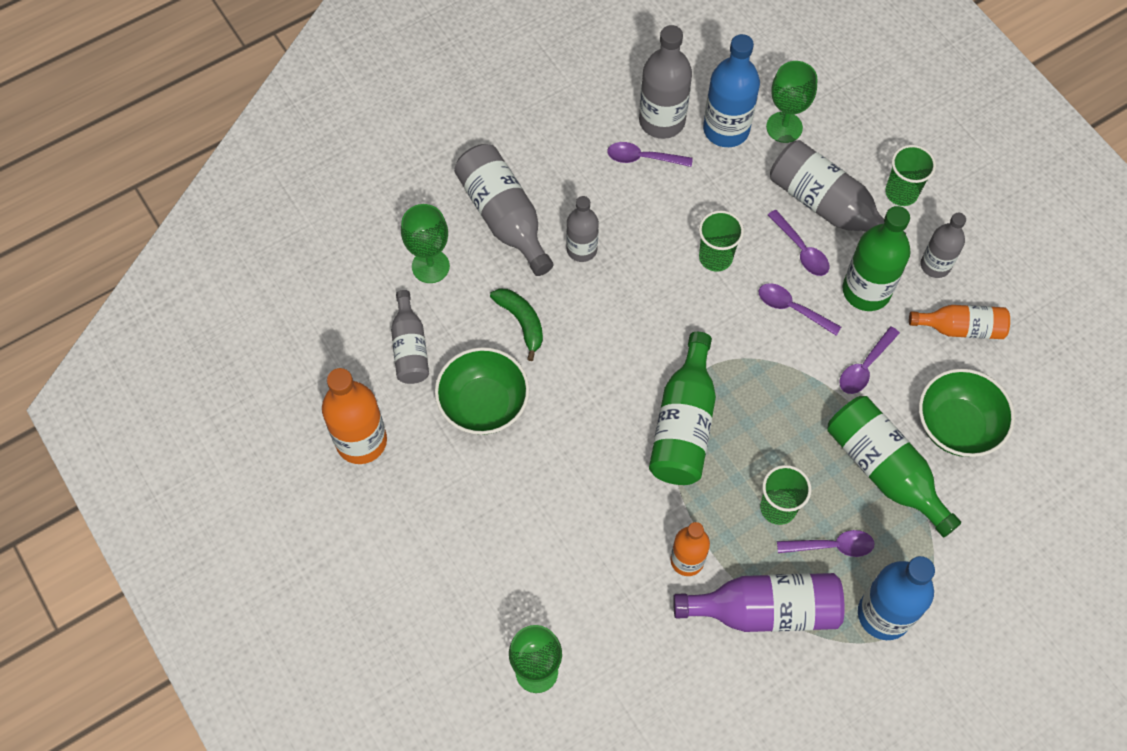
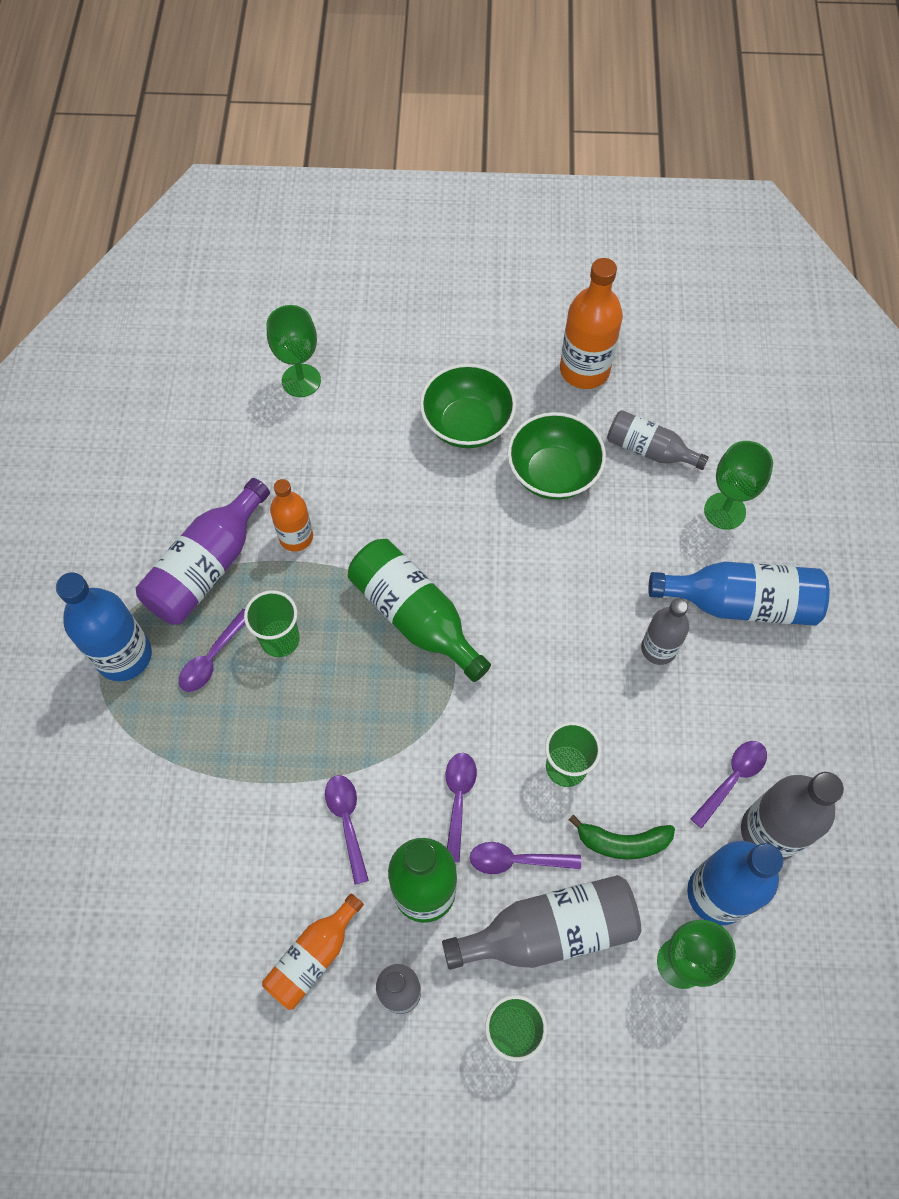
camera: 125 degrees right, 0 degrees up
(504, 217) = (741, 603): grey bottle -> blue bottle
(522, 322) = (614, 550): green banana -> green banana (622, 842)
(792, 308) = (458, 799): purple spoon -> purple spoon turned 60 degrees counterclockwise
(884, 469) = (238, 757): green bottle -> none
(957, 426) = (223, 862): green bowl -> green bowl (467, 424)

